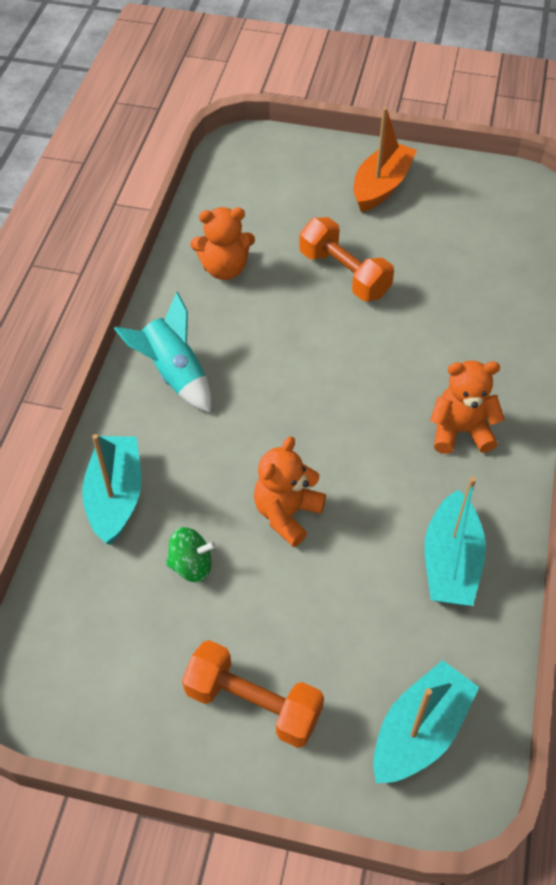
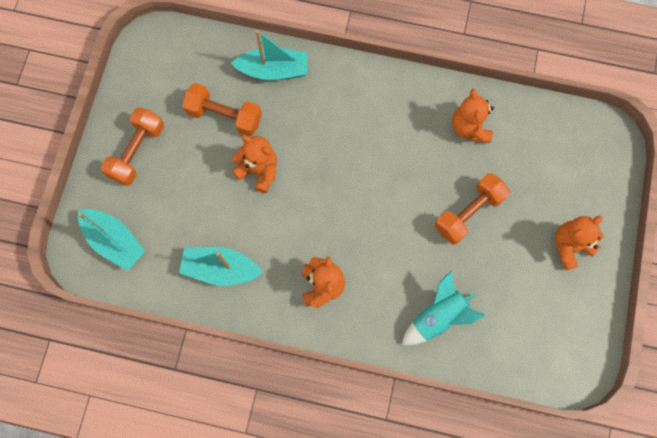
camera: 90 degrees right, 20 degrees up
(174, 373) = (370, 98): turquoise rocket -> turquoise rocket (438, 316)
(191, 565) = (224, 116): green spinning top -> orange dumbbell
(381, 186) = (570, 246): orange boat -> orange teddy bear

